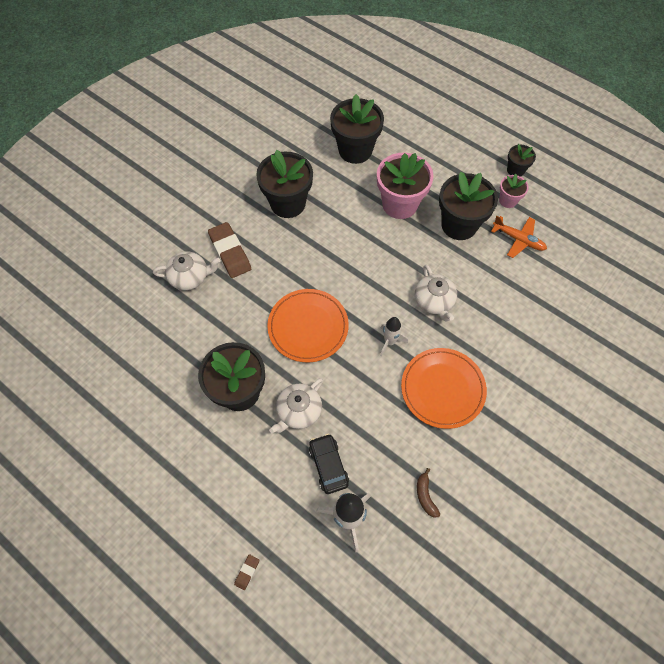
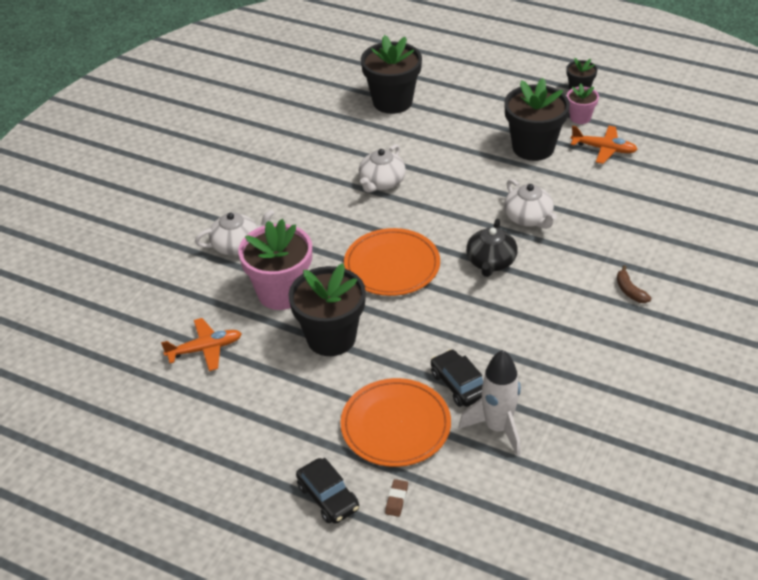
camera: 10 degrees left, 20 degrees down
(137, 380) = (205, 349): none -> orange plane
(194, 556) = (328, 497): none -> black car
(230, 252) = (277, 215): brown eraser -> none
(288, 203) = (330, 160): black flower pot -> none
(298, 411) = (407, 342): white teapot -> white teapot (381, 182)
(389, 341) = (491, 262): white rocket -> black teapot
(400, 204) = (460, 140): pink flower pot -> pink flower pot (281, 293)
(425, 496) = (579, 390): brown banana -> brown banana (630, 291)
(442, 389) = (565, 293): orange plate -> orange plate (395, 425)

